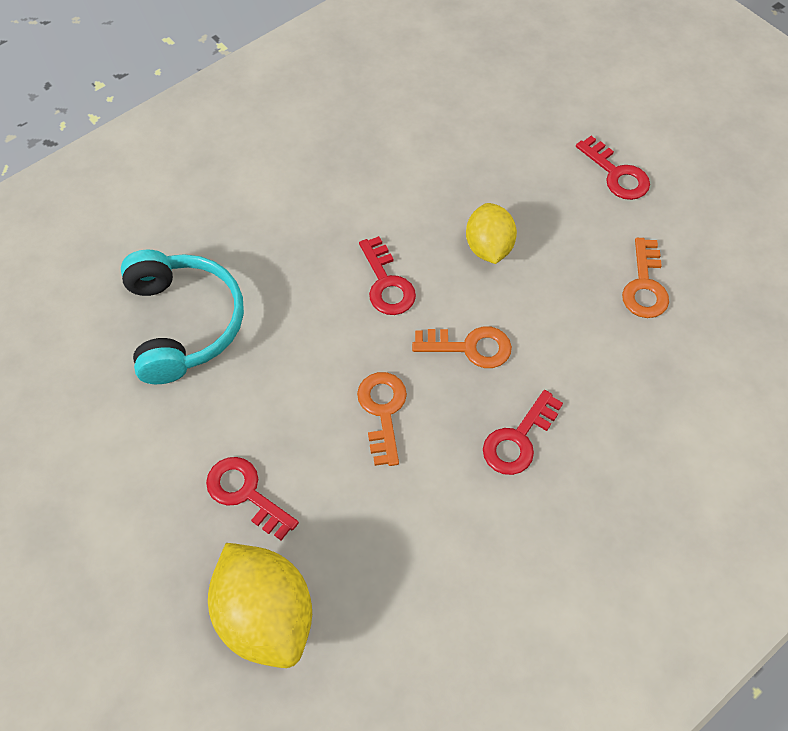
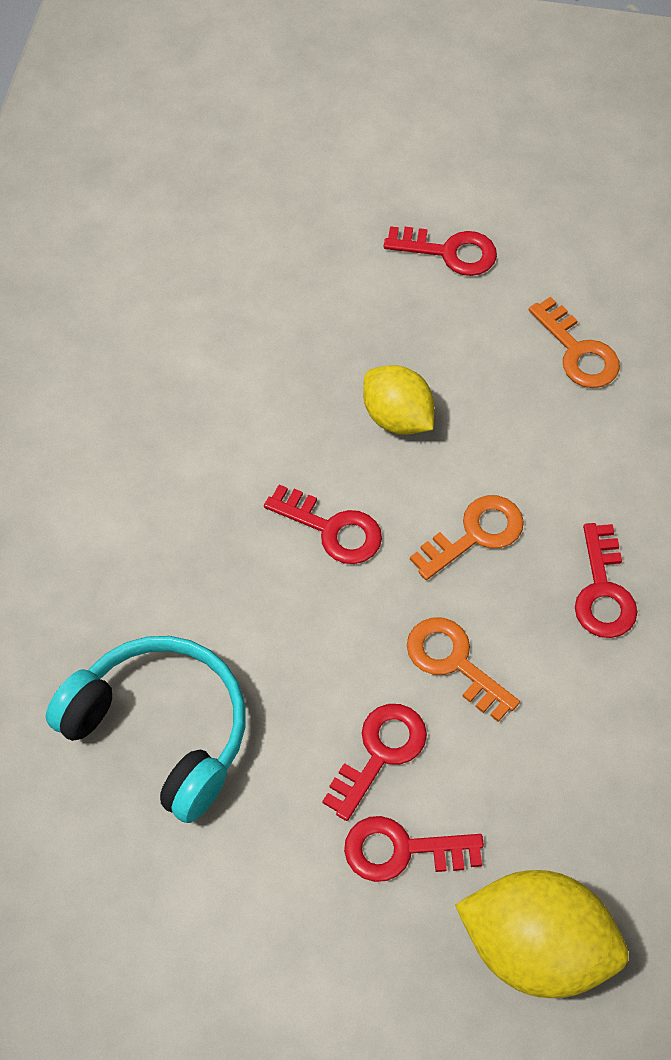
camera: 40 degrees left, 0 degrees up
(288, 429) = (380, 753): none -> red key

